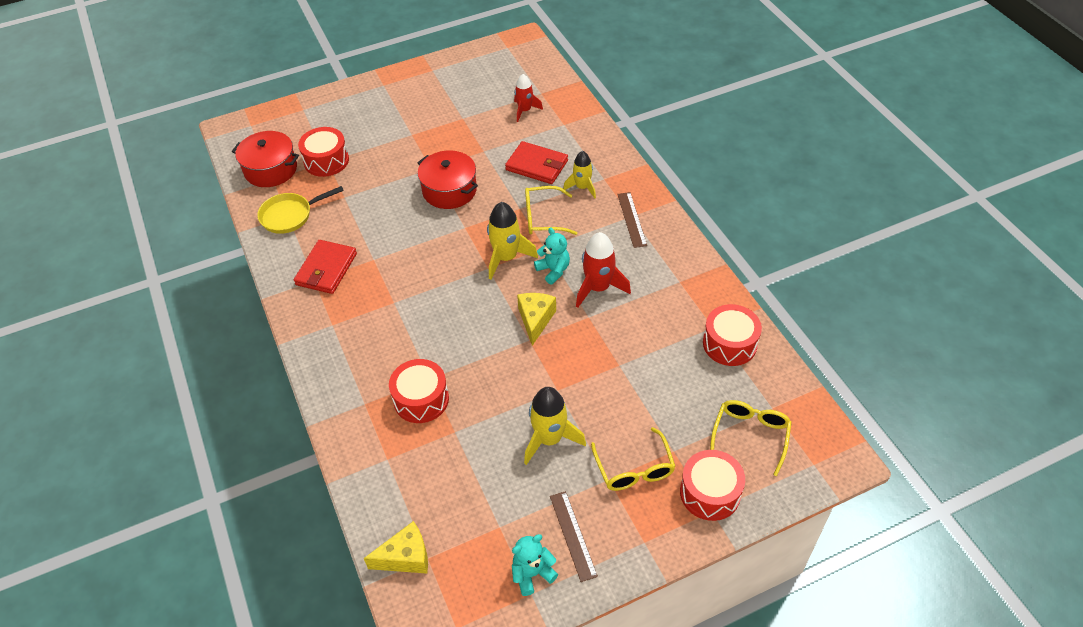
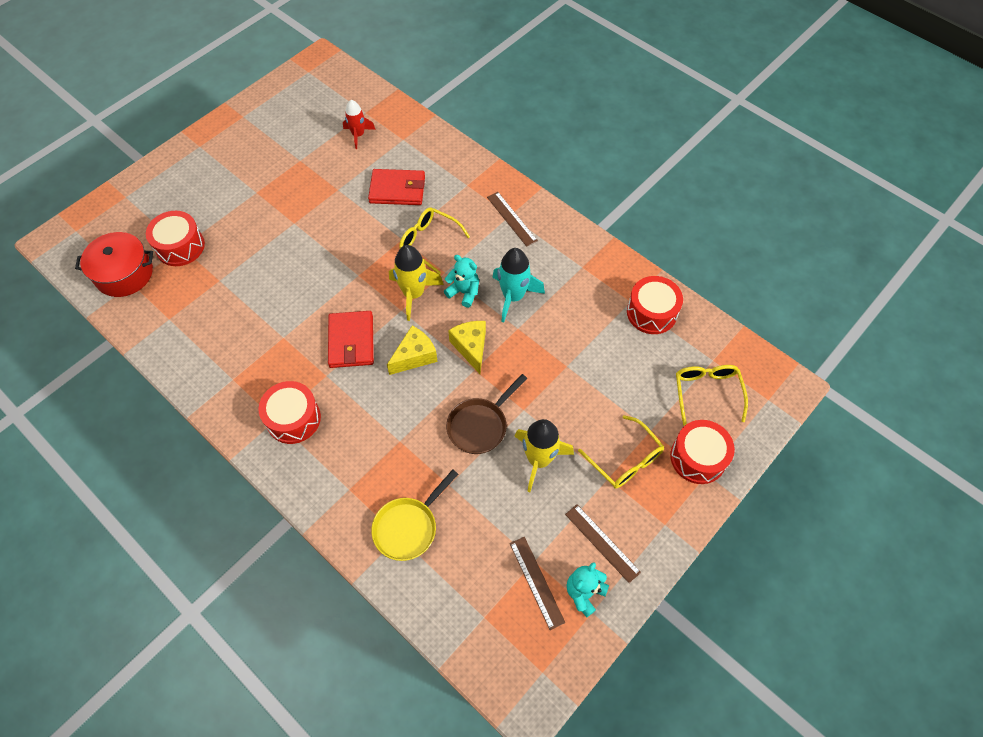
camera: 25 degrees left, 10 degrees up
(290, 215) = (171, 318): yellow pan -> yellow pan (408, 527)
(326, 269) = (240, 363): red wallet -> red wallet (351, 341)
(406, 557) = (464, 624): yellow cheese -> yellow cheese (414, 356)
(421, 399) = (402, 464): red drum -> red drum (293, 419)
(449, 190) = (324, 241): red pot -> none
(492, 546) = (536, 582): none -> brown ruler
(509, 390) = (480, 425): none -> brown pan
(543, 218) = (429, 242): yellow glasses -> yellow glasses turned 60 degrees clockwise
(582, 187) = (451, 200): yellow rocket -> none
(598, 288) = (513, 297): red rocket -> turquoise rocket

